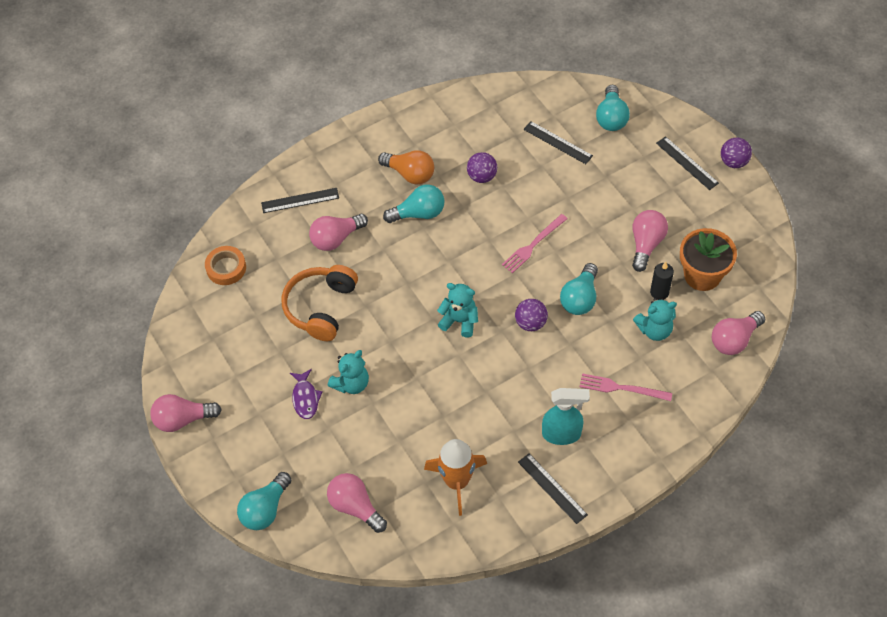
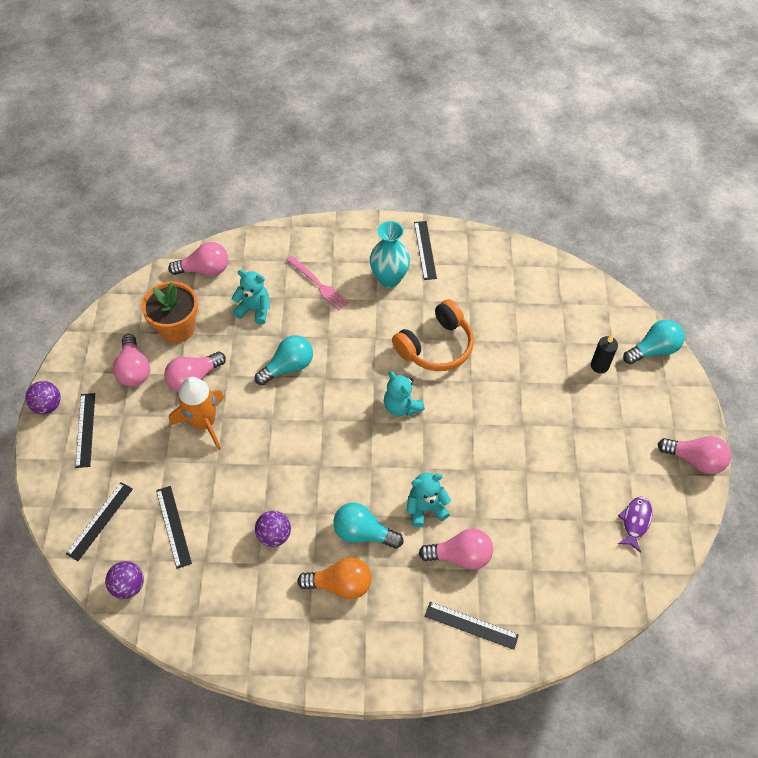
camera: 150 degrees left, 0 degrees up
(226, 268) = (588, 591): orange tape -> none
(305, 398) = (575, 417): purple fish -> purple fish (635, 521)
(321, 307) = (516, 492): orange headphones -> orange headphones (436, 346)
(351, 383) = (529, 407): turquoise teddy bear -> turquoise teddy bear (425, 508)
(355, 507) = (580, 314): pink light bulb -> pink light bulb (134, 370)
(410, 174) = (340, 584): orange light bulb -> orange light bulb turned 120 degrees clockwise
(457, 481) = (491, 290): orange rocket -> orange rocket (204, 423)
(530, 323) = (344, 370): purple ball -> purple ball (128, 586)
(533, 245) = (286, 436): pink fork -> none
(562, 434) = (389, 278): turquoise spray bottle -> turquoise vase
(611, 117) = (100, 521): turquoise light bulb -> black ruler
(659, 292) = (222, 335): black candle -> black candle (599, 365)

